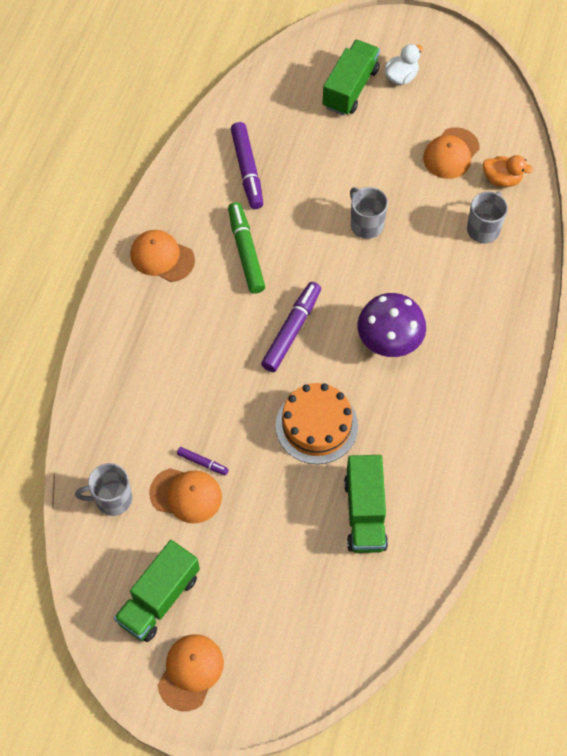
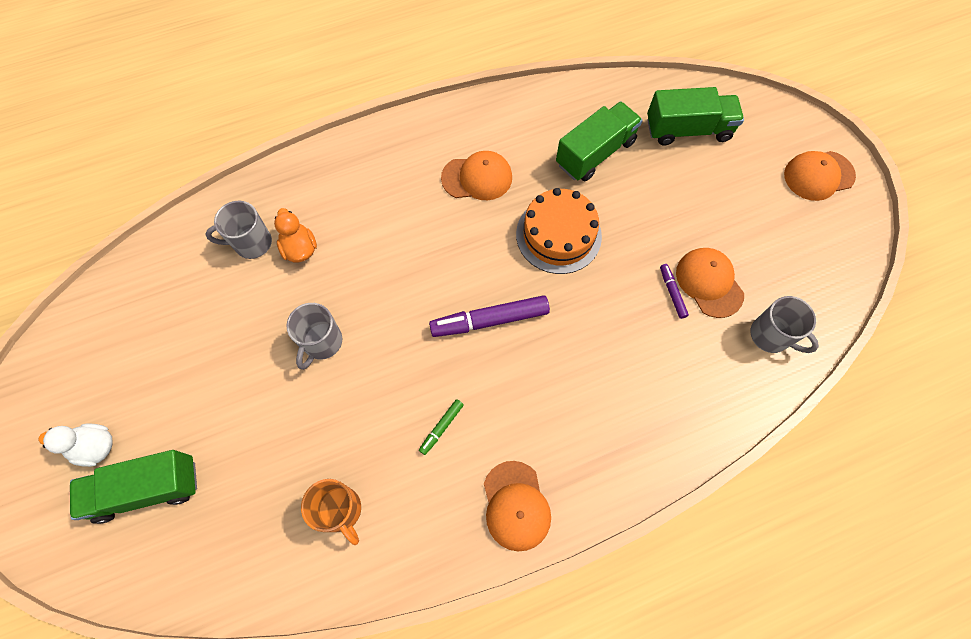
camera: 130 degrees left, 5 degrees up
(159, 599) = (799, 236): green truck -> green truck (688, 130)
(246, 252) = (441, 427): green marker -> green marker, size x0.50
(247, 170) = (340, 510): purple marker -> orange mug
(389, 340) = (431, 238): purple mushroom -> none
(451, 153) = (176, 327): orange cap -> orange cap (477, 178)
(502, 179) = (180, 264): orange duck -> orange duck (300, 248)

